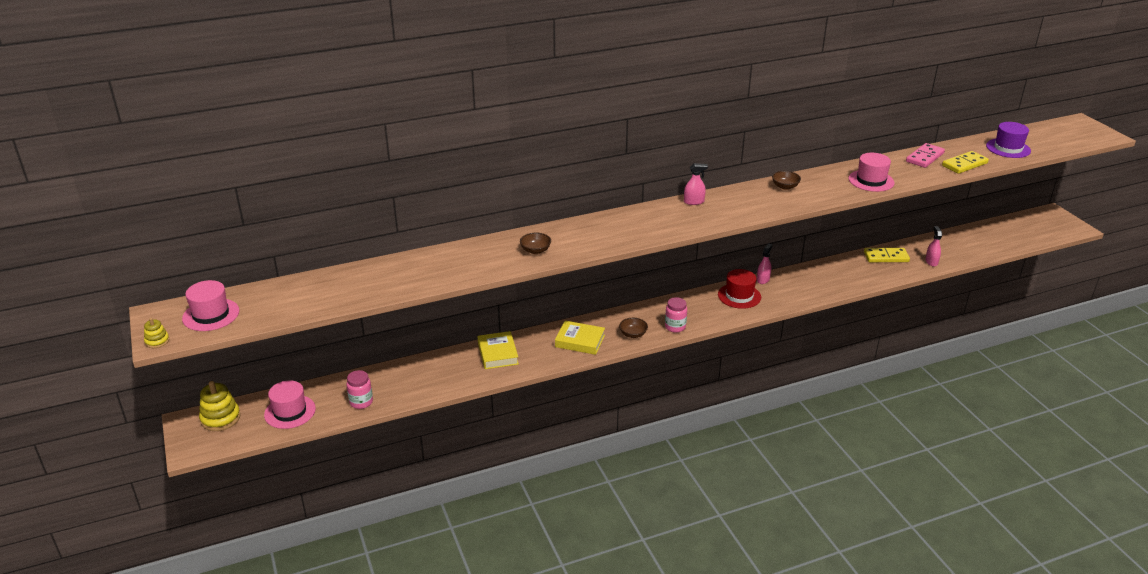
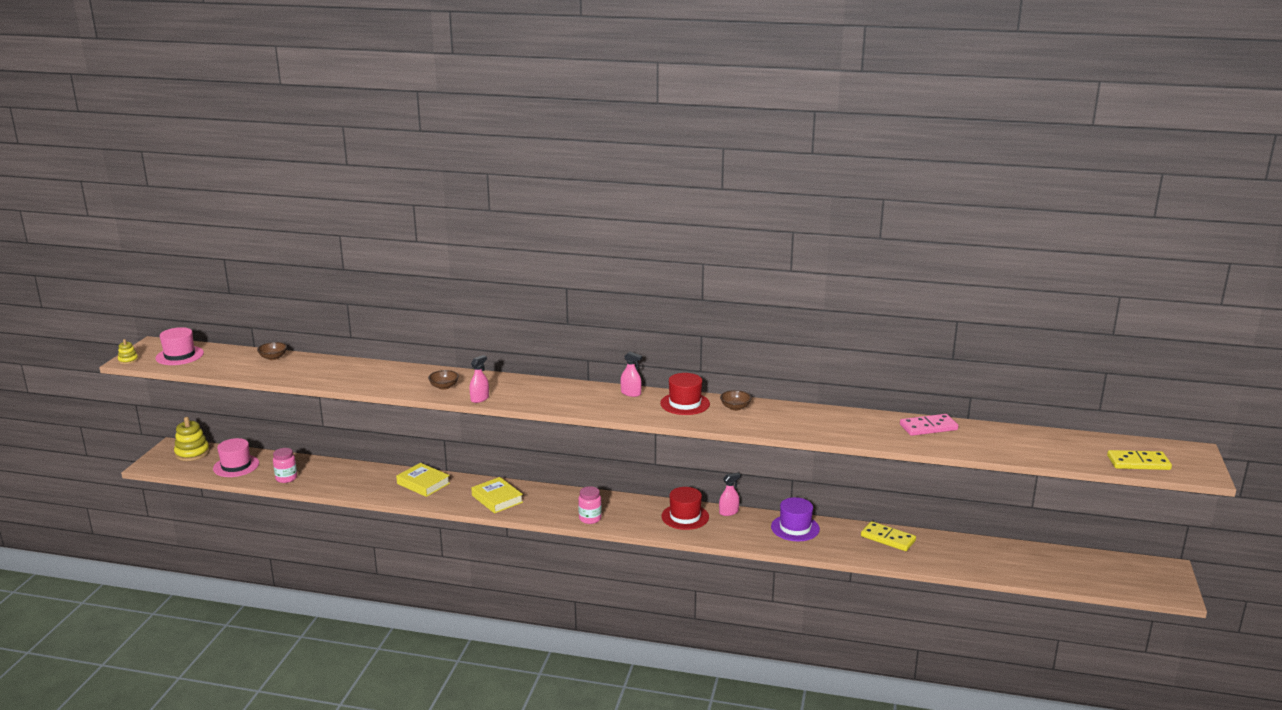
camera: 35 degrees right, 10 degrees down
(498, 353) = (423, 483): yellow book -> yellow book turned 75 degrees counterclockwise
(633, 334) = (546, 510): brown bowl -> brown bowl (273, 357)
(746, 196) = (685, 404): none -> red hat
(871, 181) = (830, 428): pink hat -> none
(931, 262) = (933, 560): pink spray bottle -> pink spray bottle (479, 399)
(964, 164) = (962, 446): yellow domino -> yellow domino (1138, 463)
(1008, 148) = (1045, 448): purple hat -> purple hat (795, 528)

